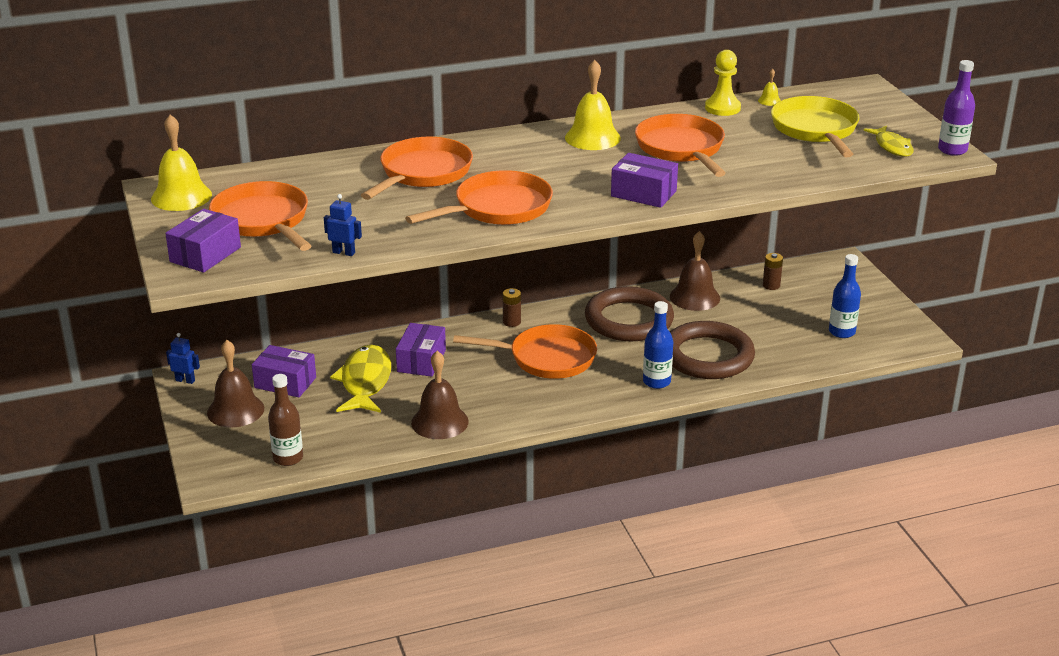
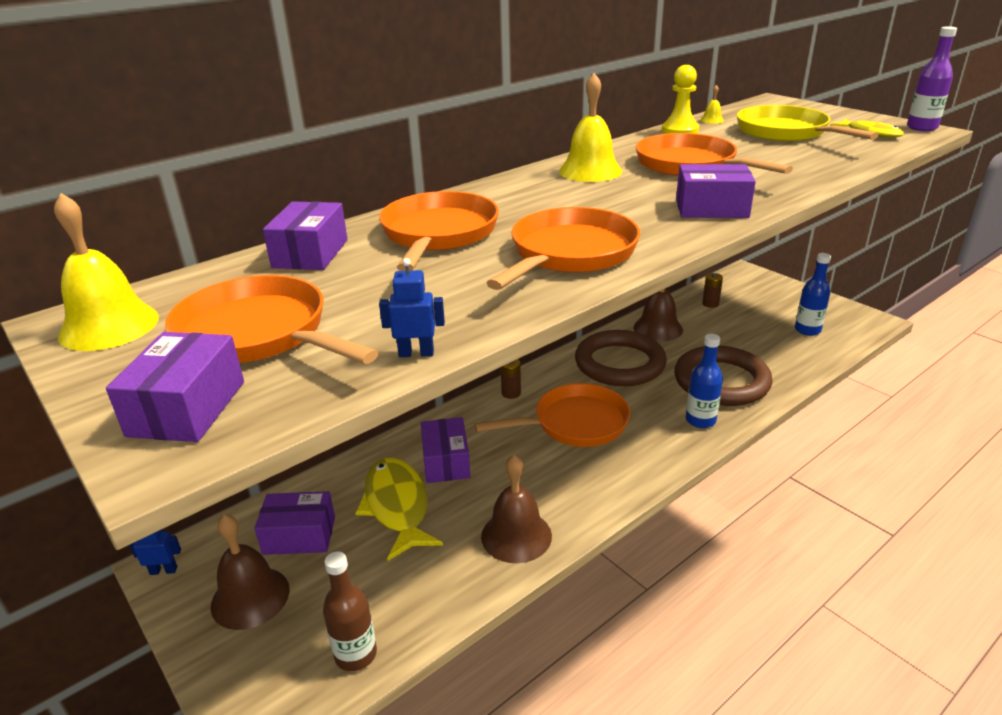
camera: 20 degrees left, 0 degrees up
(326, 170) = (310, 253): none -> purple box

